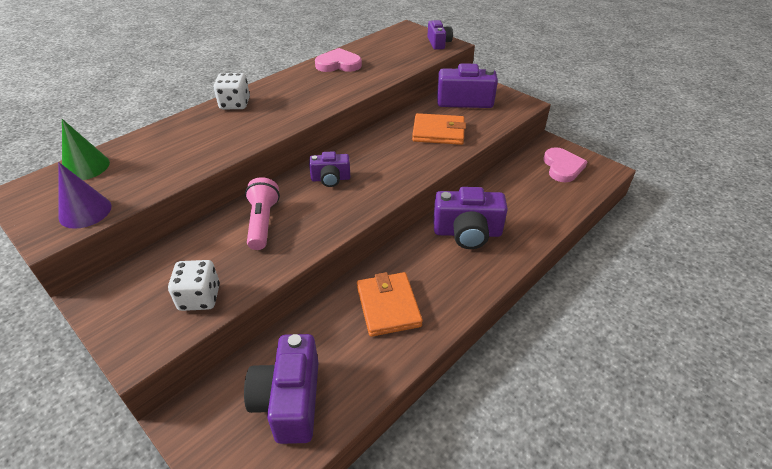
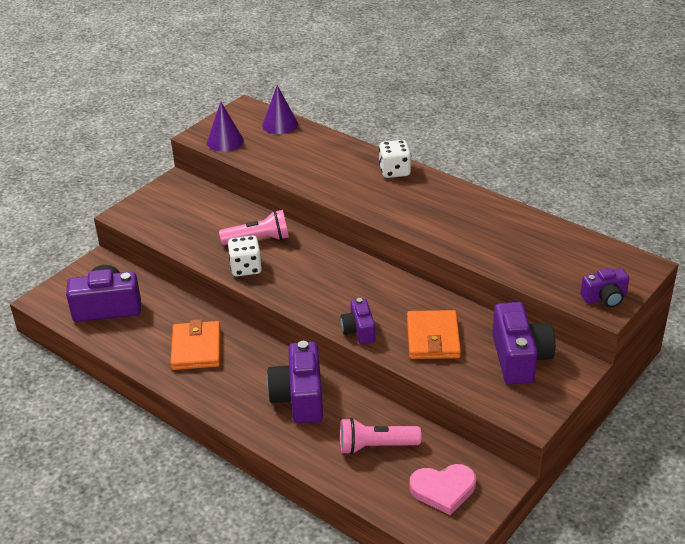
camera: 85 degrees right, 5 degrees down
(86, 167) = (280, 124): green cone -> purple cone
(199, 298) = (172, 228): white dice -> white dice (246, 268)
(330, 179) = (327, 269): purple camera -> purple camera (359, 331)
(338, 64) = (506, 222): pink heart -> none
(388, 306) = (196, 348): orange wallet -> orange wallet turned 75 degrees counterclockwise
(523, 194) = (376, 446): none -> pink flashlight

